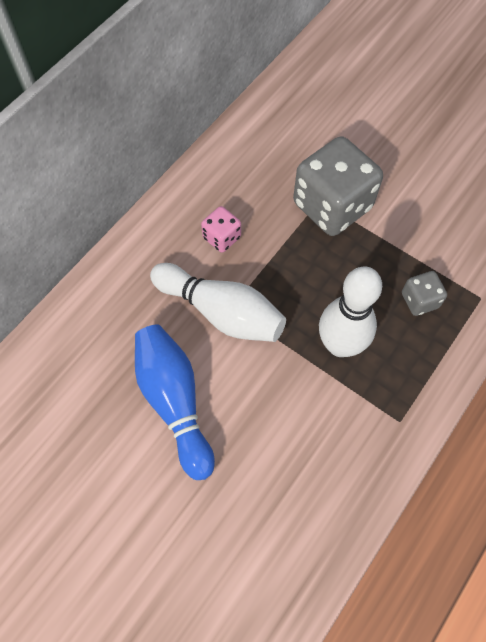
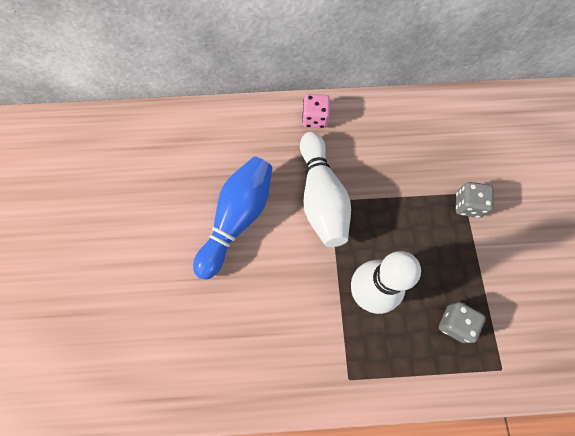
camera: 50 degrees right, 5 degrees up
(222, 238) = (373, 155): pink dice -> pink dice (315, 119)
(332, 206) = (467, 205): grey dice -> grey dice, size x0.47

